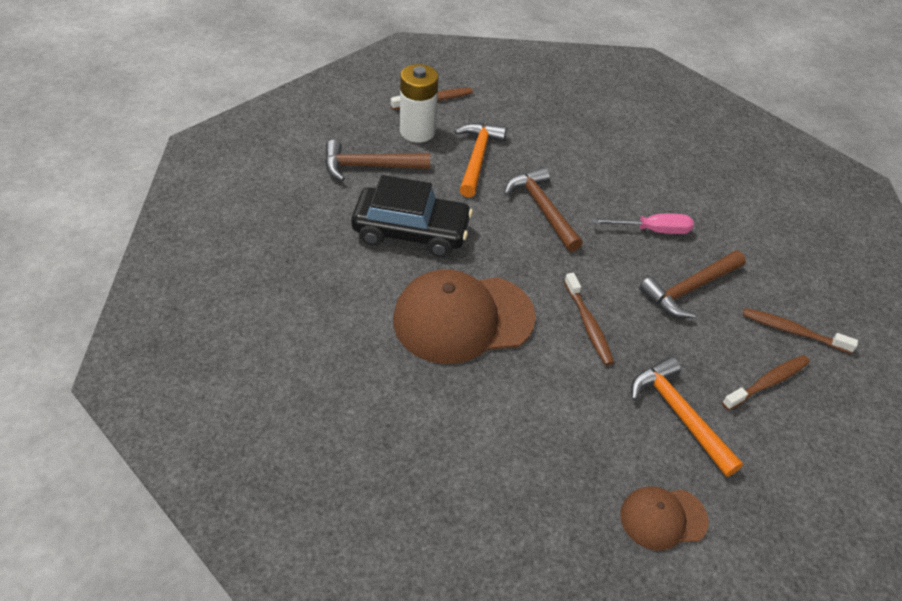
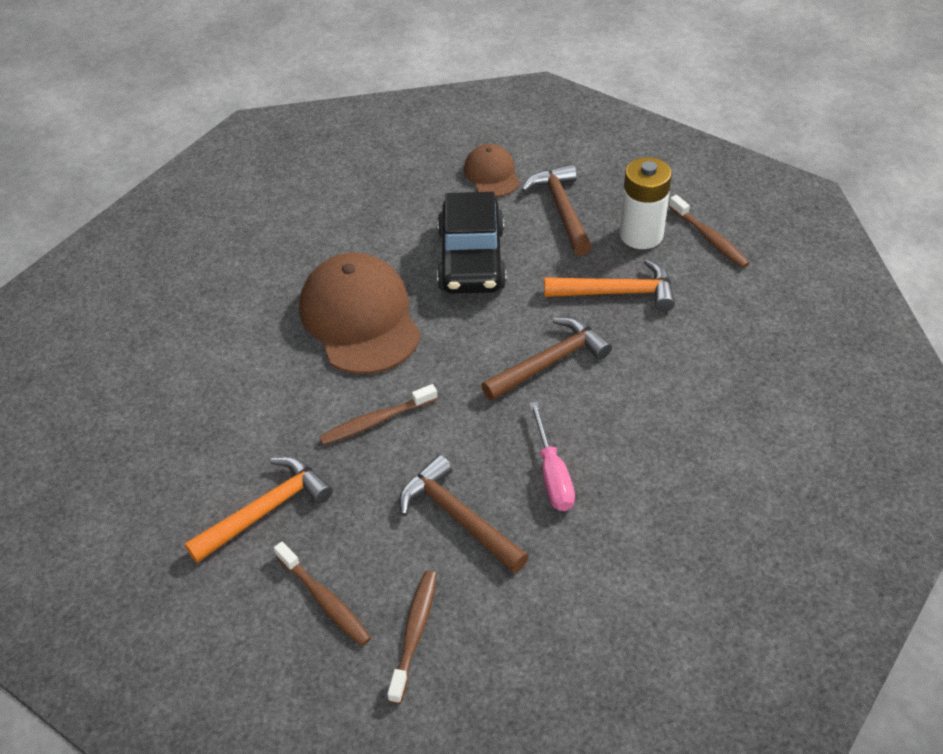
camera: 85 degrees right, 0 degrees up
(663, 518) = (140, 499): brown cap -> brown cap (492, 174)

